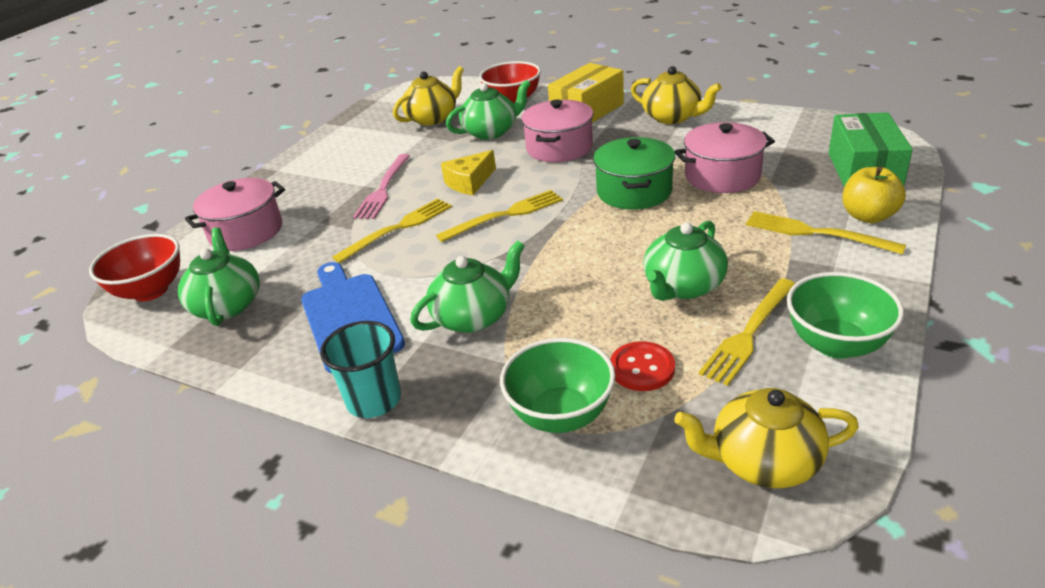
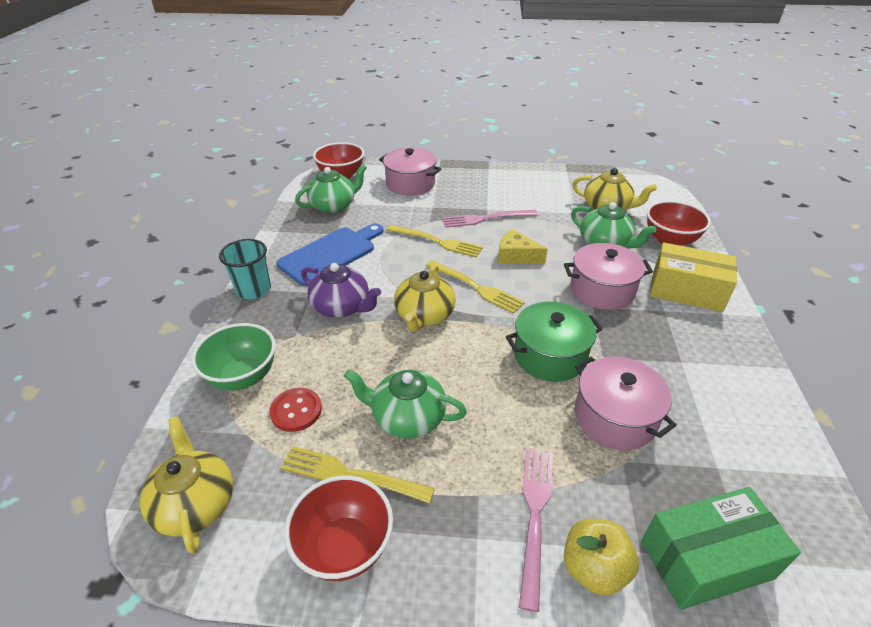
camera: 65 degrees right, 5 degrees up
(474, 316) = (342, 307): green teapot -> purple teapot
(672, 117) = (720, 355): yellow teapot -> yellow teapot (424, 316)
(815, 233) = (535, 515): yellow fork -> pink fork
(836, 344) = (345, 547): green bowl -> red bowl

